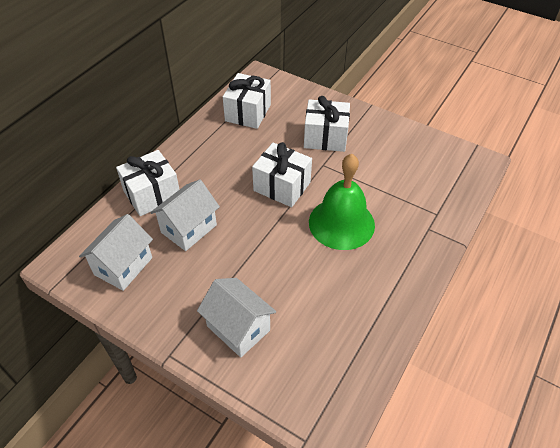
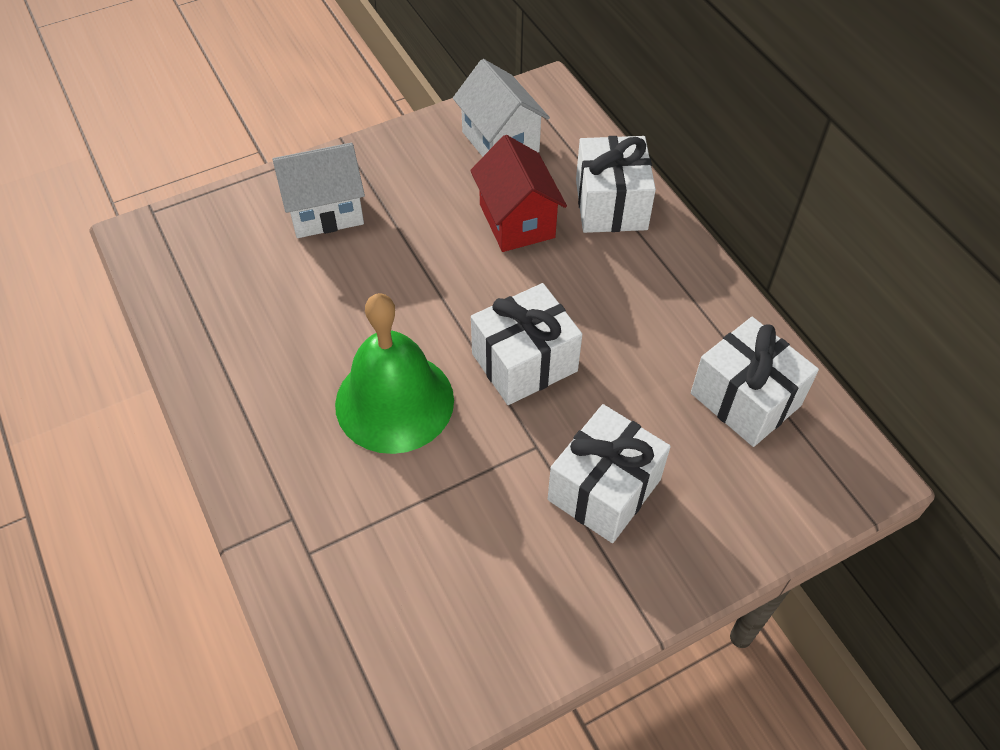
camera: 120 degrees right, 5 degrees up
(189, 229) = (517, 221): white house -> red house

